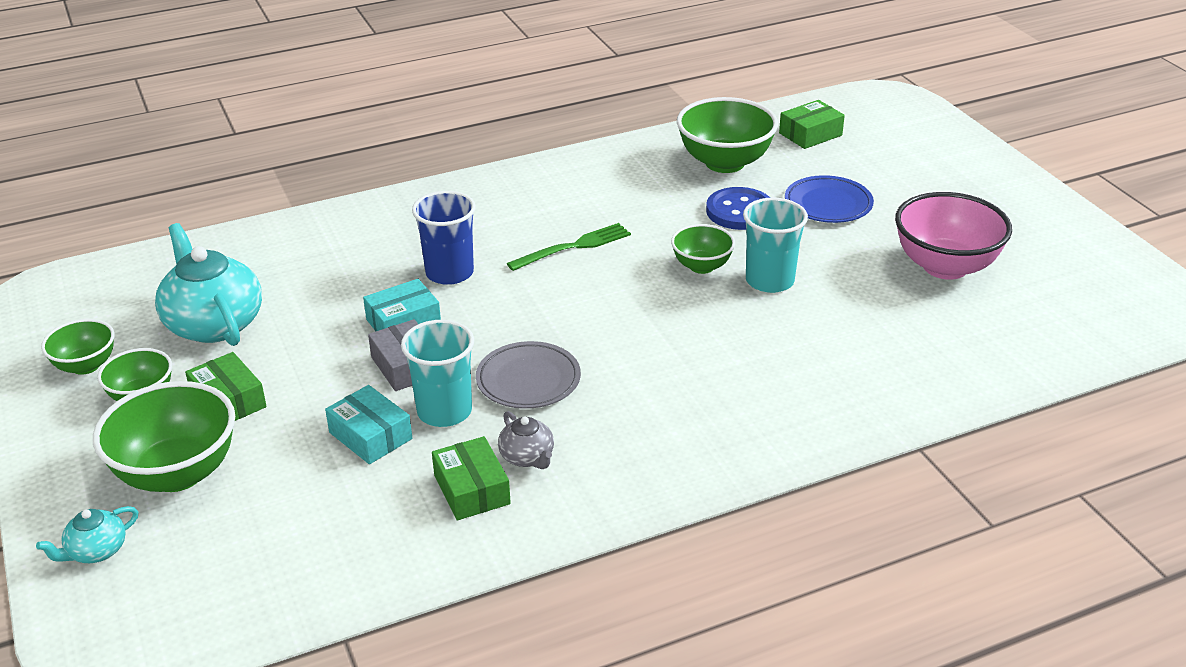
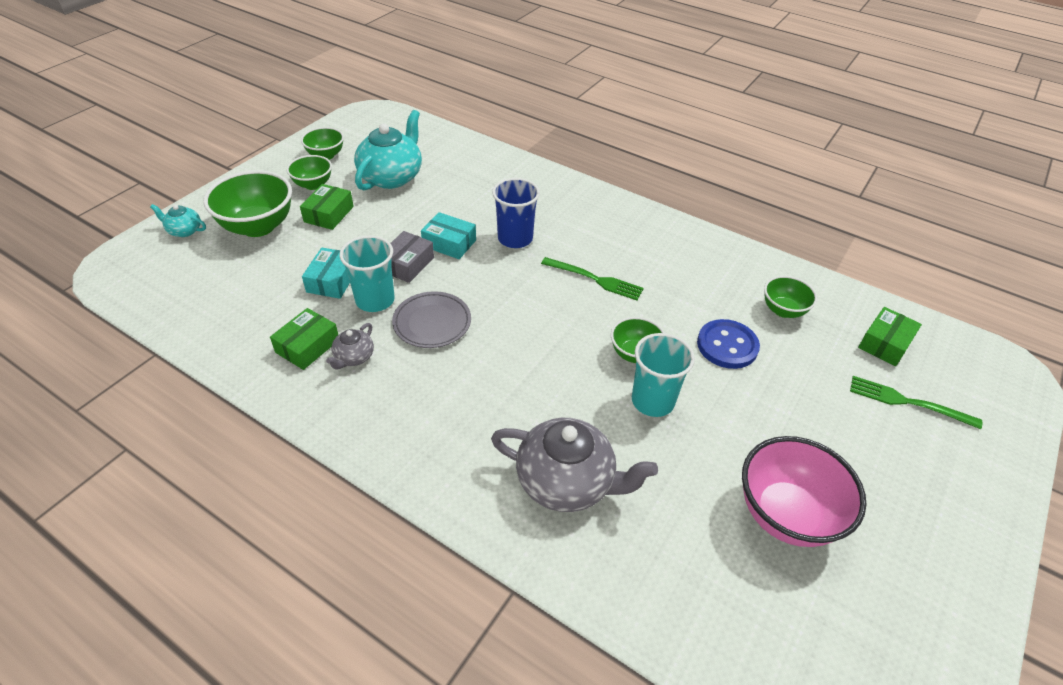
camera: 55 degrees right, 10 degrees up
(724, 163) = (783, 310): green bowl -> green bowl, size x0.57
(810, 134) = (885, 343): green box -> green box turned 75 degrees counterclockwise
(824, 369) = (567, 482): none -> grey teapot
(828, 204) = (795, 395): blue plate -> none
(880, 156) = (907, 402): none -> green fork

